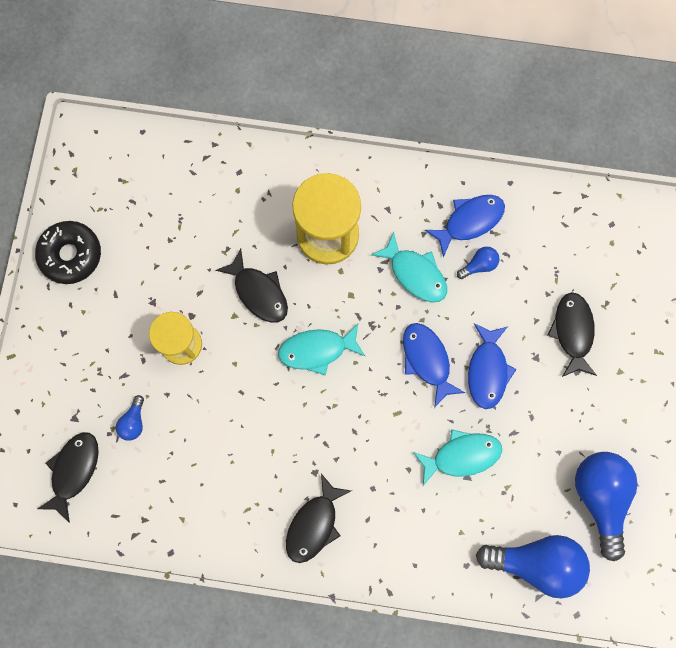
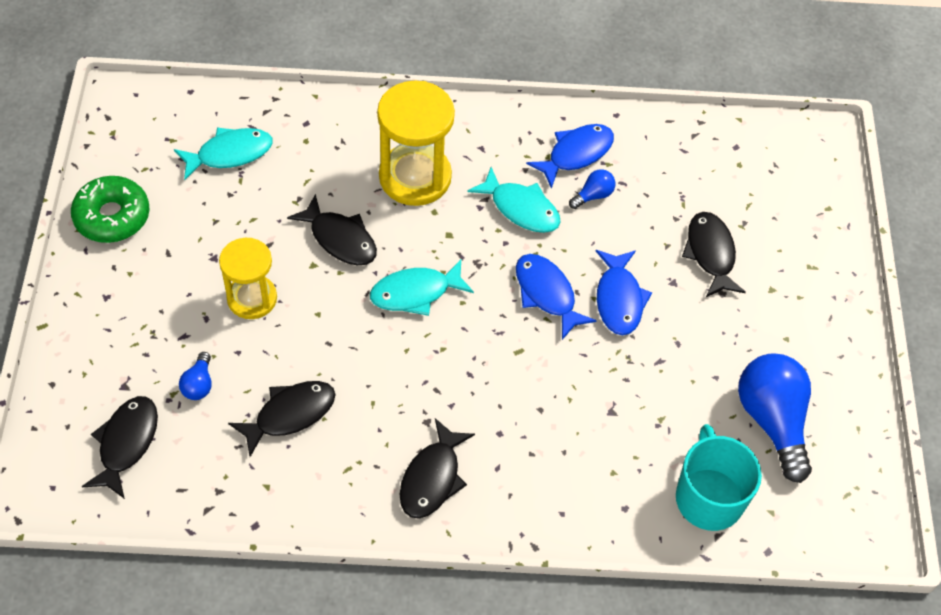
camera: 10 degrees left, 20 degrees down
(71, 255) = (112, 216): black donut -> green donut
(205, 456) = (290, 414): none -> black fish
(461, 456) = (601, 390): turquoise fish -> turquoise fish (229, 154)
(536, 562) = (708, 497): blue light bulb -> turquoise mug

